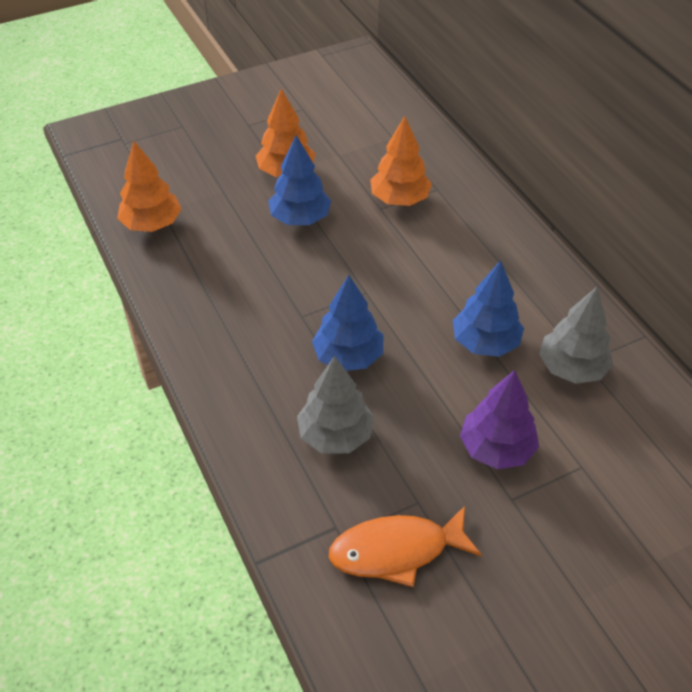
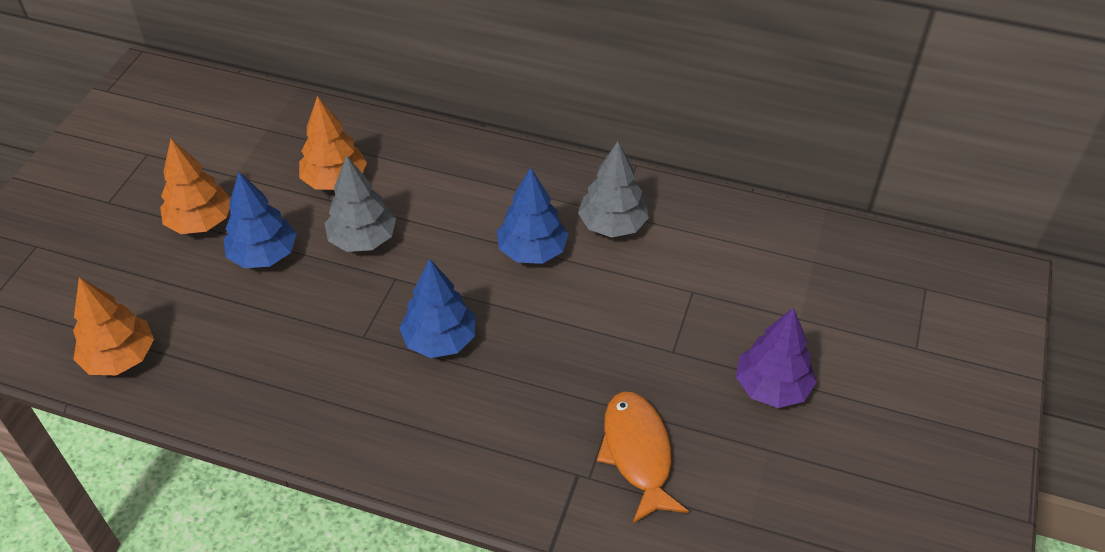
camera: 45 degrees left, 0 degrees up
(335, 435) = (499, 408): grey tree -> grey tree (363, 239)
(396, 551) = (637, 453): orange fish -> orange fish turned 135 degrees clockwise
(496, 448) = (625, 324): purple tree -> purple tree (772, 387)

